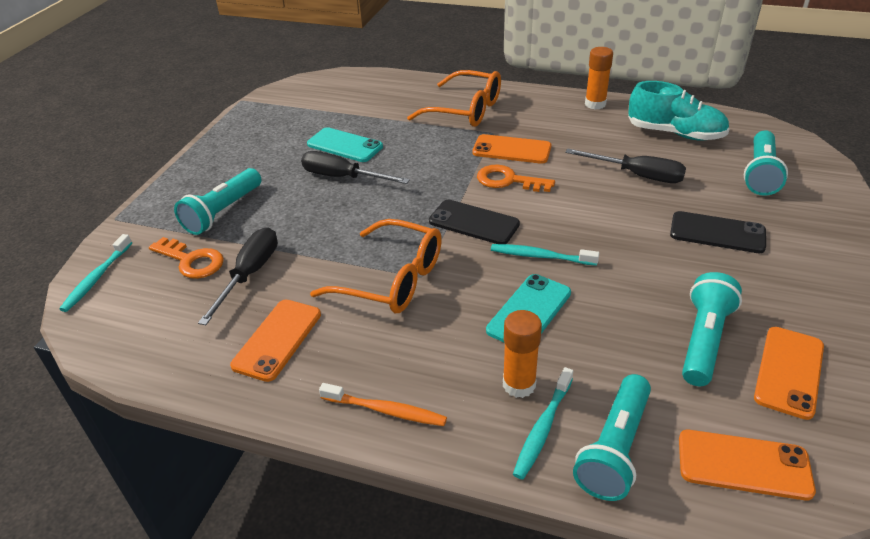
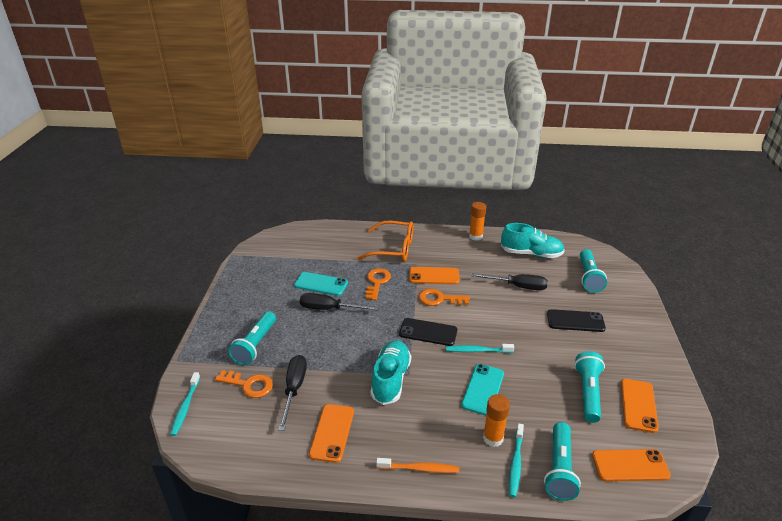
camera: 15 degrees left, 5 degrees down
(392, 280) = (390, 379): orange glasses -> turquoise shoe
(425, 150) = (377, 282): none -> orange key

